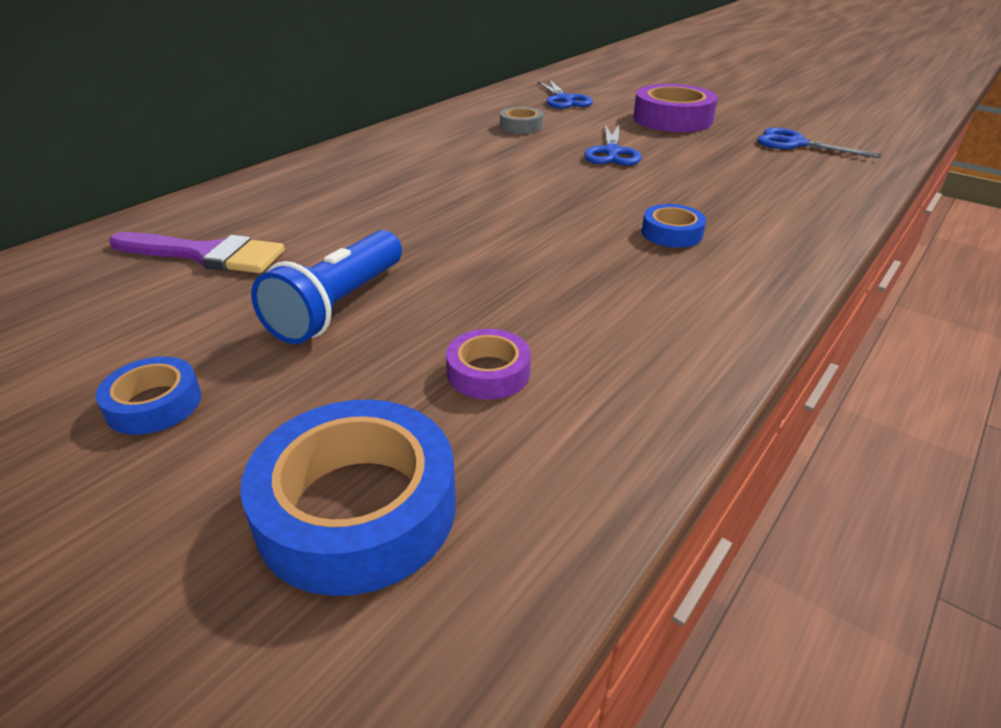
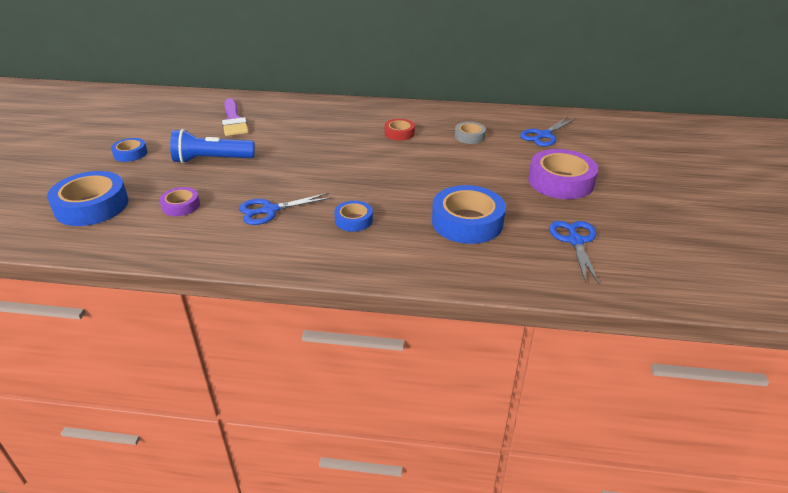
camera: 60 degrees right, 0 degrees up
(458, 155) = (399, 133): none -> red tape
(612, 152) = (460, 175): blue scissors -> blue scissors (270, 210)
(725, 175) = (467, 222): none -> blue tape

